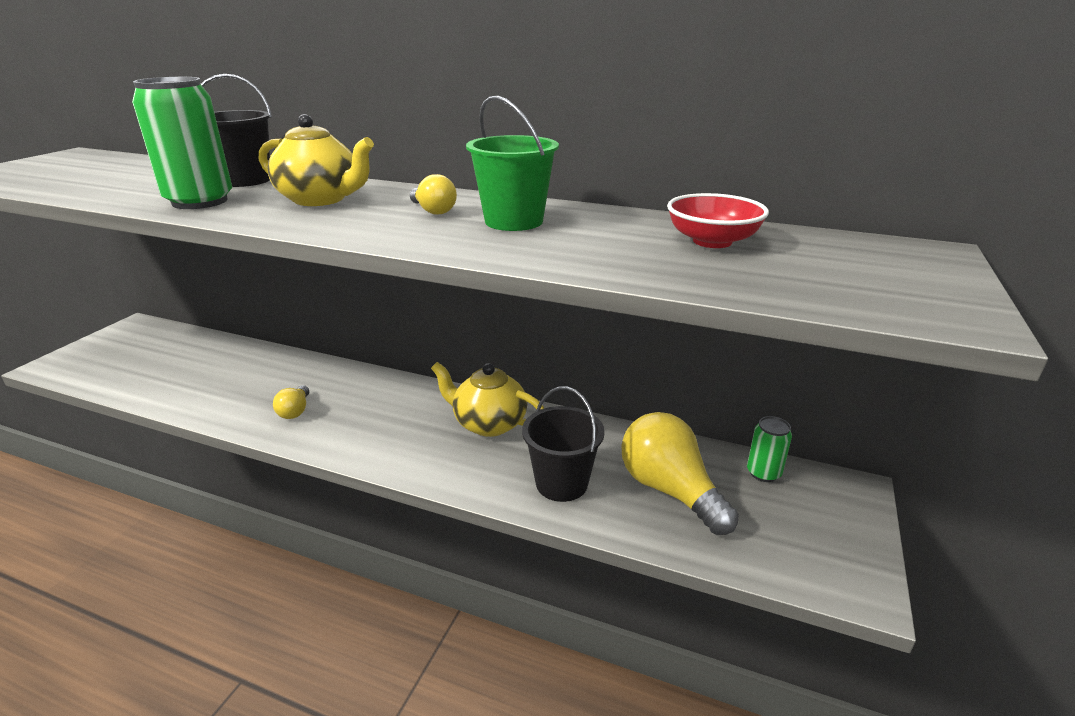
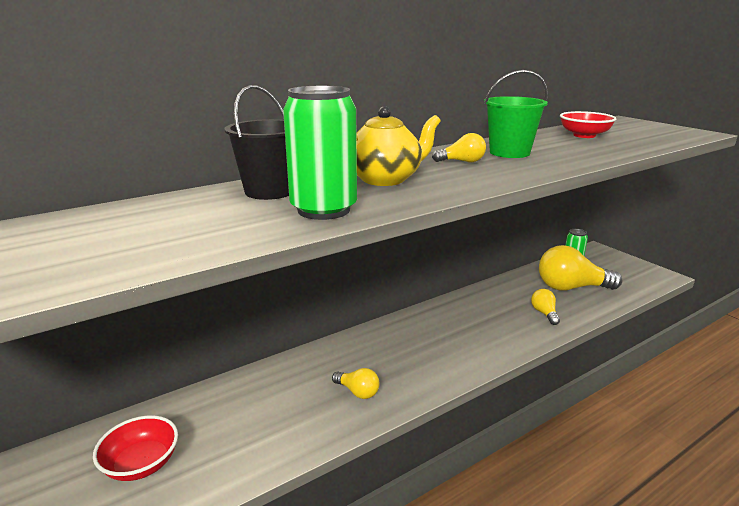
camera: 55 degrees left, 5 degrees down
(162, 362) = (141, 464): none -> red bowl
(489, 423) = (460, 316): yellow teapot -> none
(561, 483) = (544, 313): black bucket -> yellow light bulb

